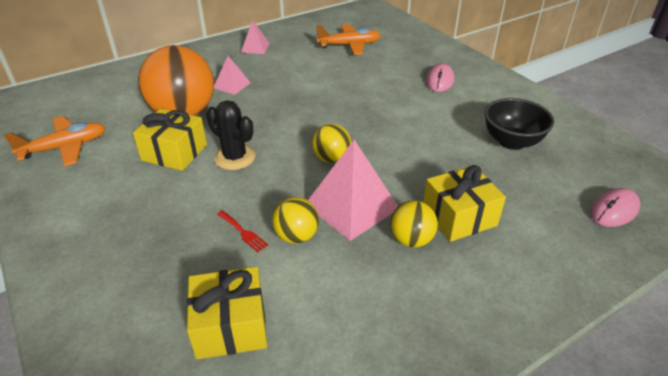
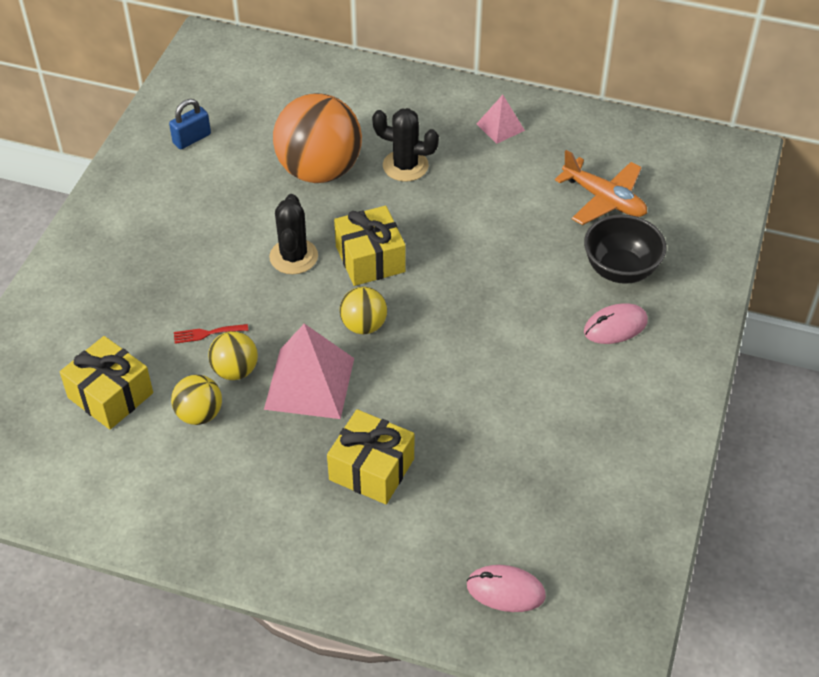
camera: 50 degrees right, 10 degrees up
(65, 148) = (192, 139): orange plane -> blue padlock
(174, 152) = (258, 212): yellow gift -> yellow gift (370, 259)
(232, 85) = (405, 166): pink pyramid -> black cactus
(243, 232) = (207, 333): red fork -> red fork turned 75 degrees clockwise
(411, 240) = (305, 451): yellow ball -> yellow ball (199, 414)
(512, 142) = (549, 453): black bowl -> black bowl (620, 270)

